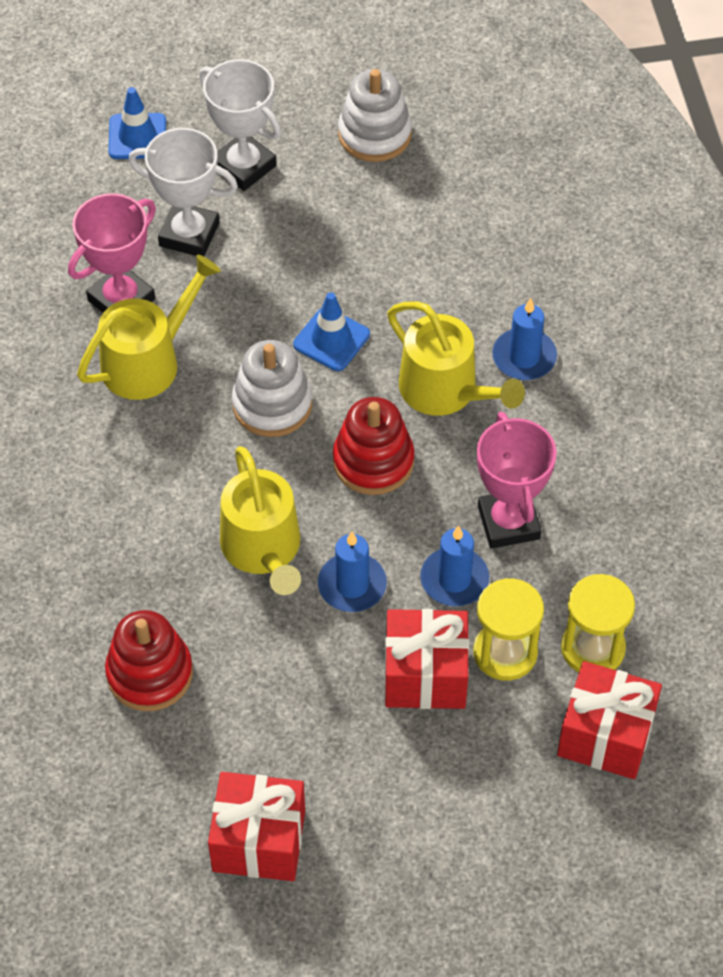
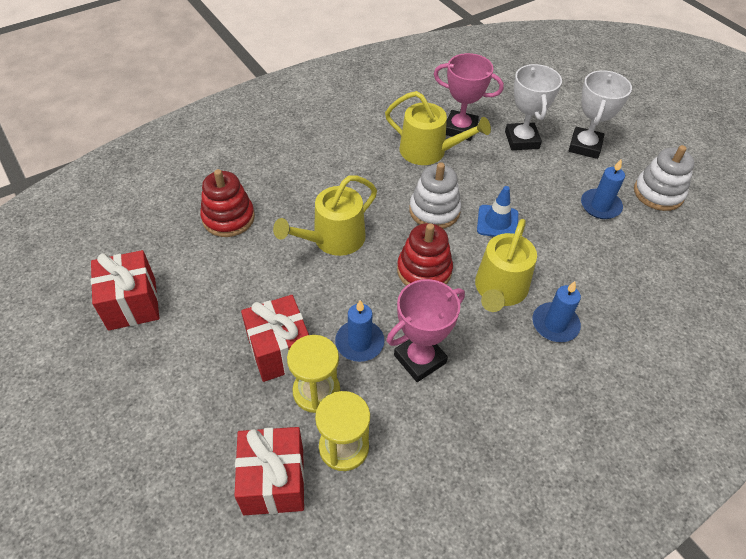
camera: 65 degrees right, 5 degrees down
(137, 136) = (567, 101): blue traffic cone -> none
(352, 585) = (329, 290): blue candle -> blue candle (600, 206)

